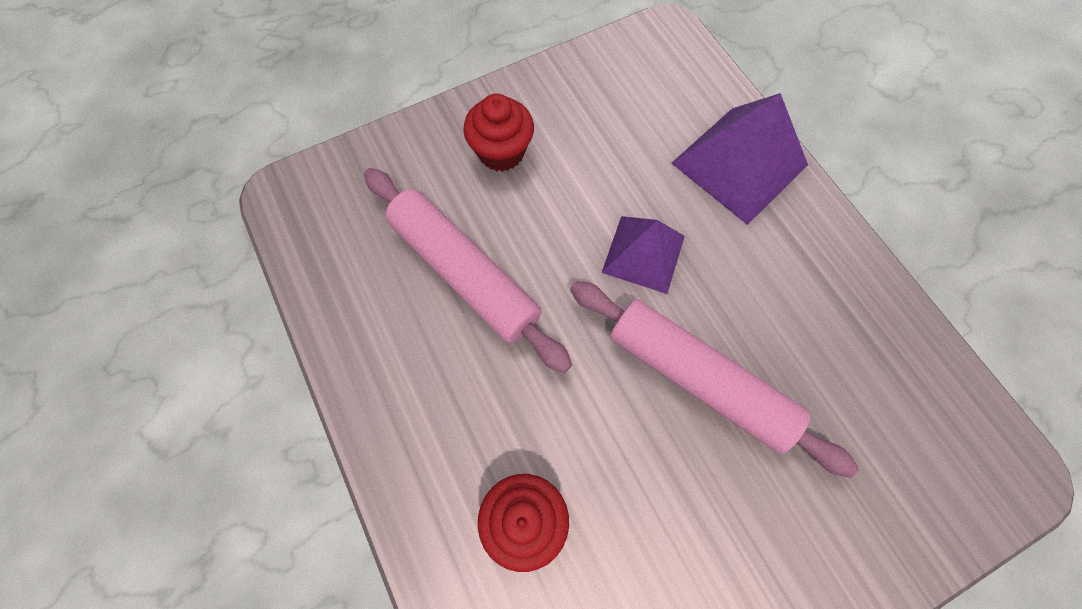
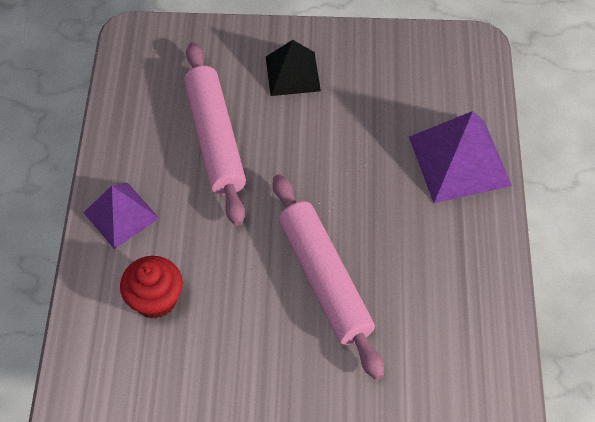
camera: 30 degrees right, 10 degrees down
(501, 152) = (292, 73): red cupcake -> black pyramid
(643, 254) = (344, 186): purple pyramid -> purple pyramid (121, 215)

